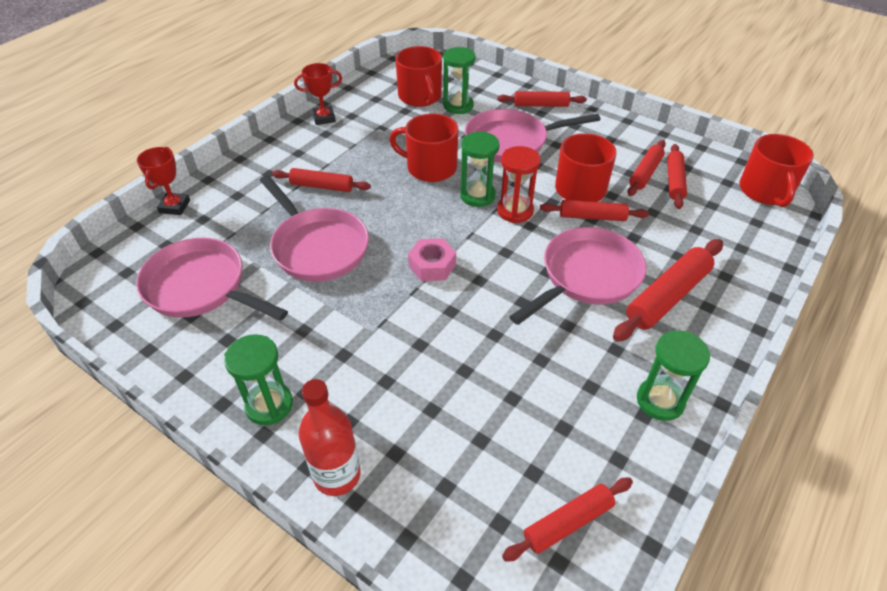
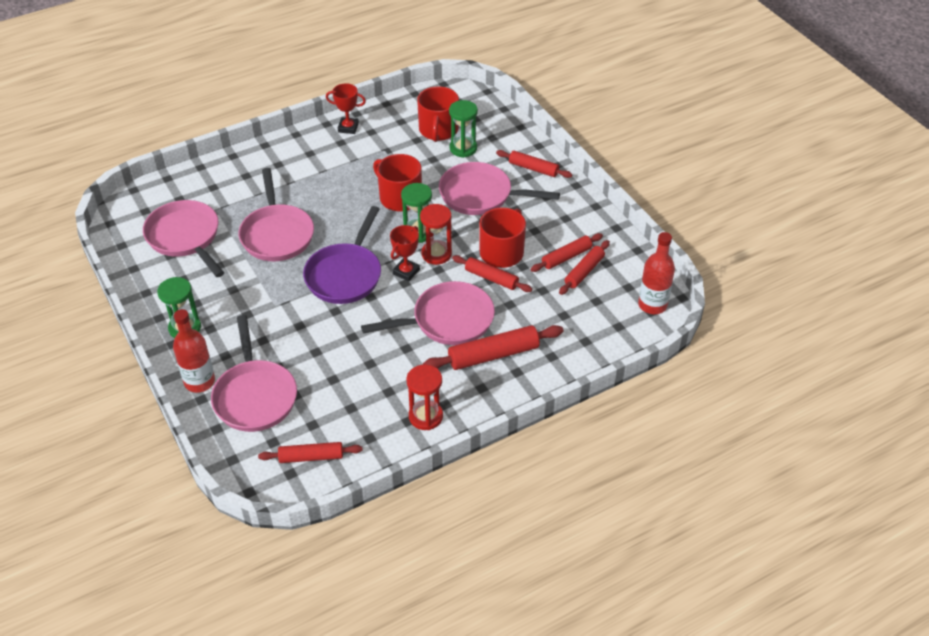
camera: 25 degrees right, 0 degrees up
(174, 206) = (199, 171): red trophy -> red trophy (406, 272)
(322, 186) = (309, 187): red rolling pin -> none
(428, 464) = (255, 396): none -> pink pan
(432, 265) = (345, 275): pink nut -> purple pan
(660, 401) = (425, 416): green hourglass -> red hourglass
(765, 191) = (652, 305): red mug -> red bottle

